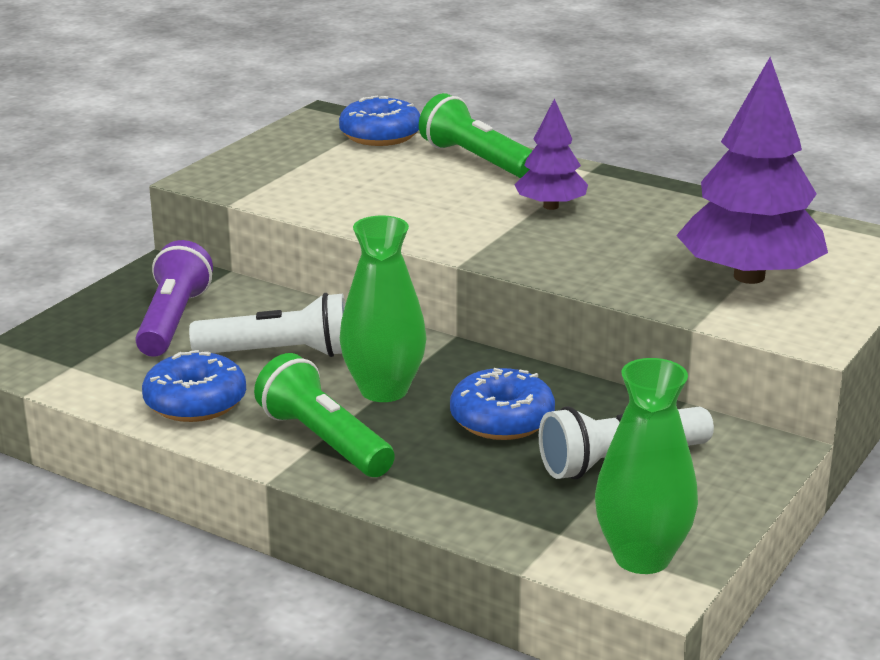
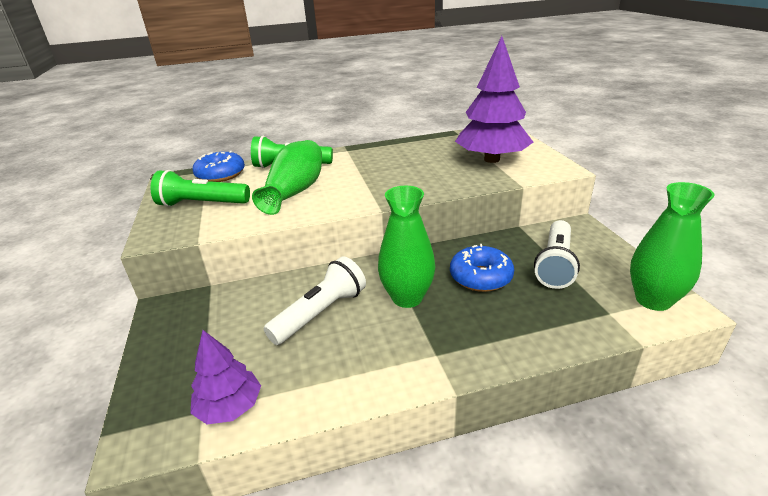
camera: 45 degrees left, 5 degrees up
(173, 321) = (224, 334): purple flashlight -> none
(195, 402) = (327, 375): blue donut -> none
(324, 441) = (435, 345): green flashlight -> green flashlight (202, 204)
(415, 196) = (295, 192): none -> green vase
(551, 206) = (363, 169): purple tree -> purple tree (230, 407)

